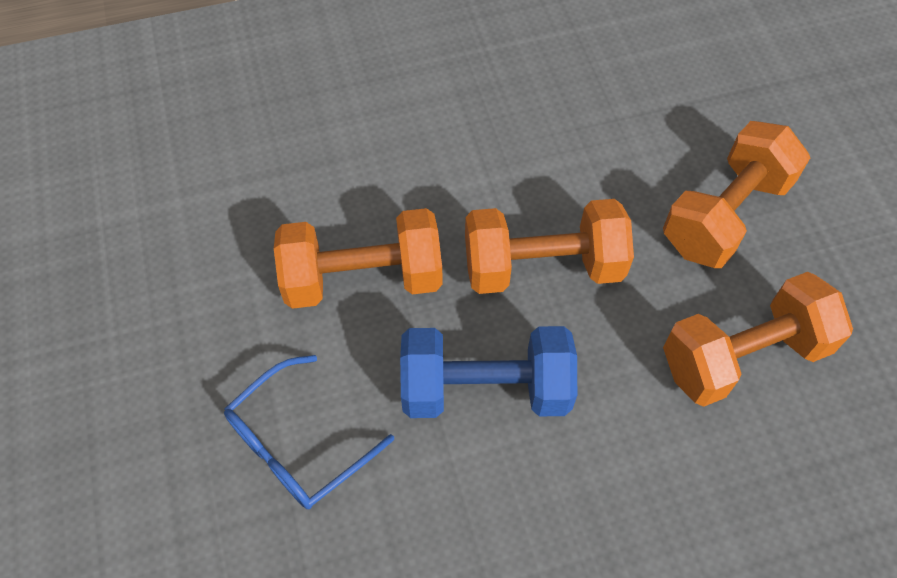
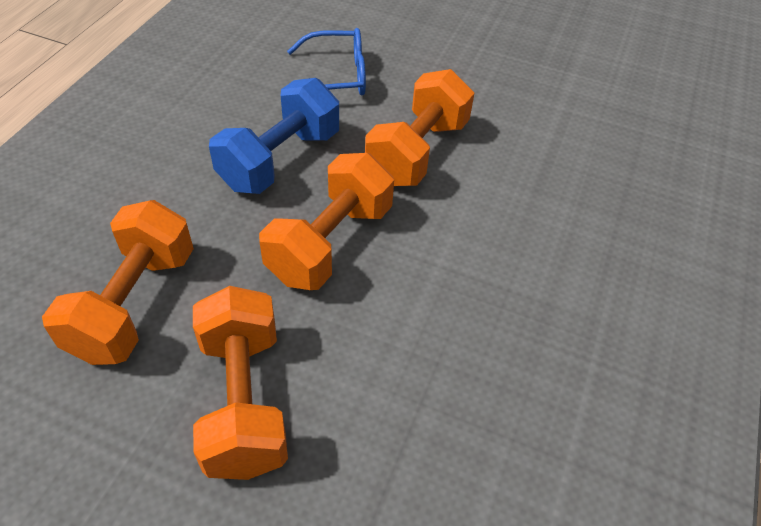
camera: 125 degrees right, 10 degrees down
(297, 445) = (337, 77): blue glasses -> blue glasses turned 90 degrees clockwise

